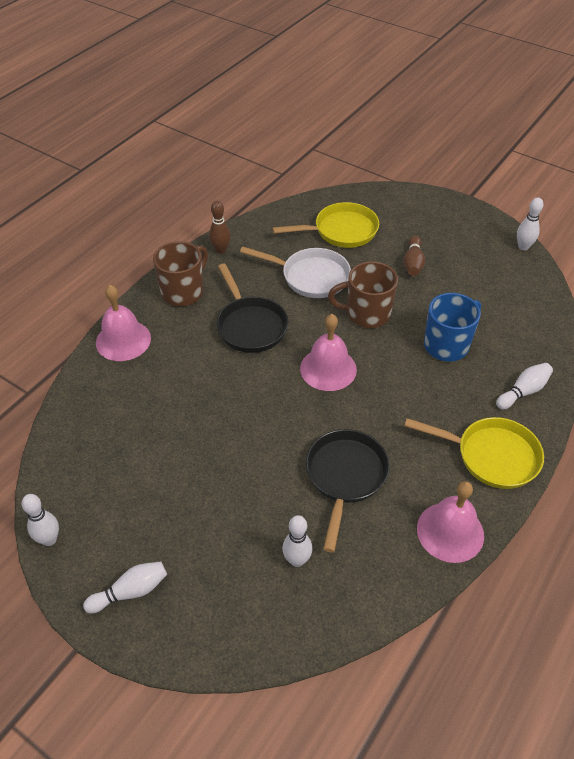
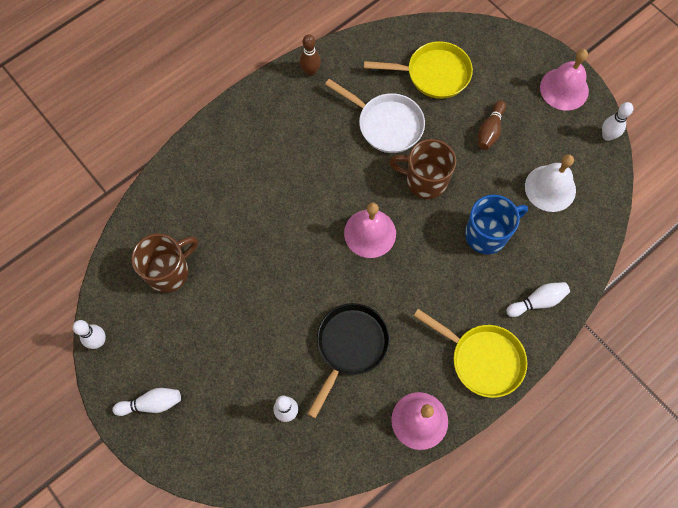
camera: 15 degrees right, 20 degrees up
(123, 340) = (197, 157): pink bell -> pink bell (564, 89)
(183, 292) = (263, 114): brown mug -> brown mug (169, 271)
(250, 325) = (314, 168): black pan -> none
(490, 296) = (550, 188): none -> white bell

